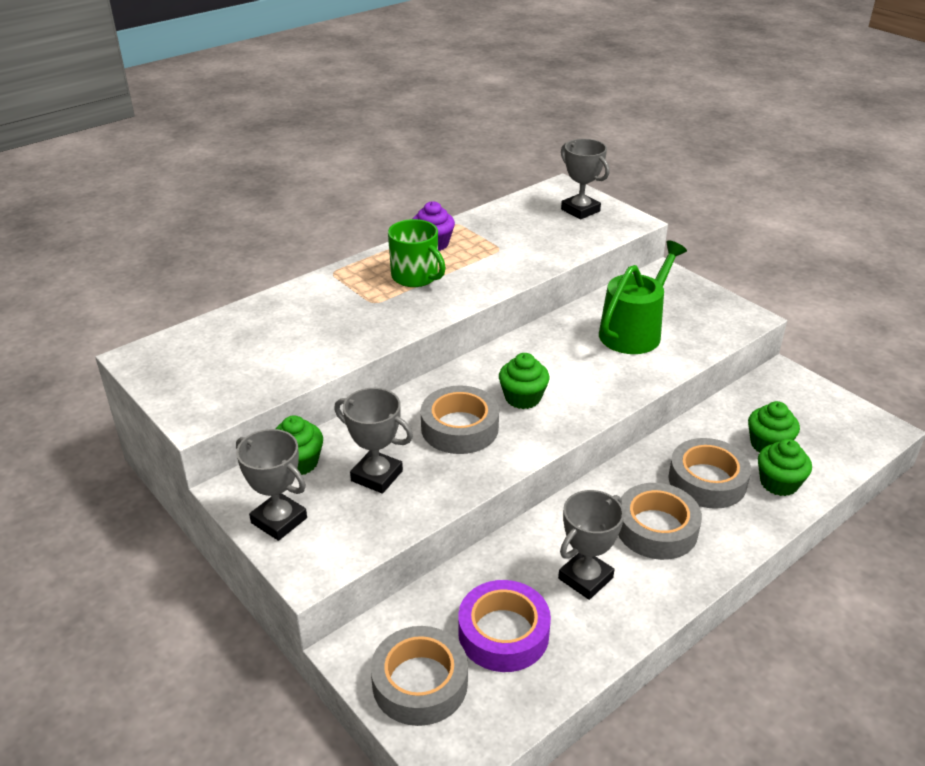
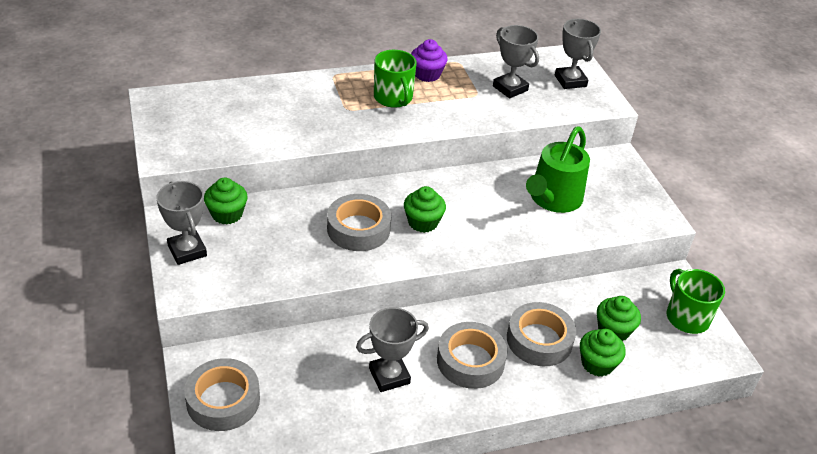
camera: 20 degrees right, 5 degrees up
(377, 476) = (274, 243): grey trophy -> grey trophy (510, 88)
(503, 633) = (302, 391): purple tape -> none
(634, 331) = (553, 199): green watering can -> green watering can turned 150 degrees clockwise
(822, 407) = (686, 317): none -> green mug

